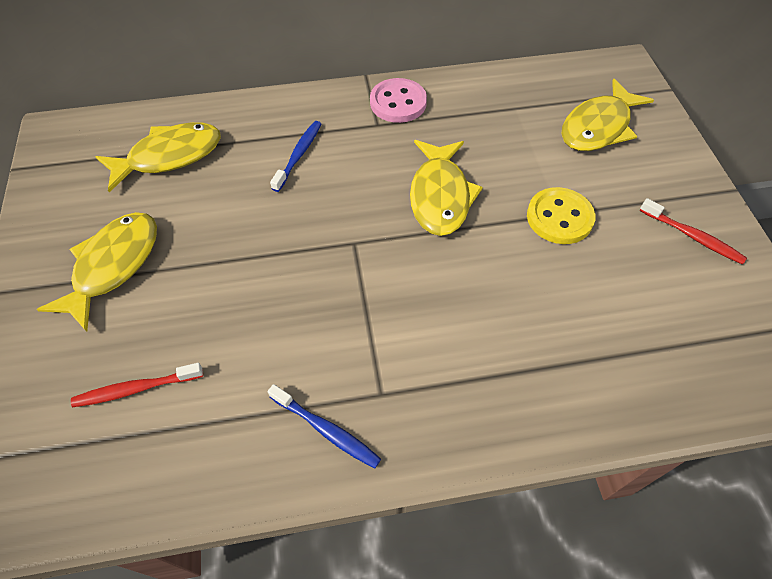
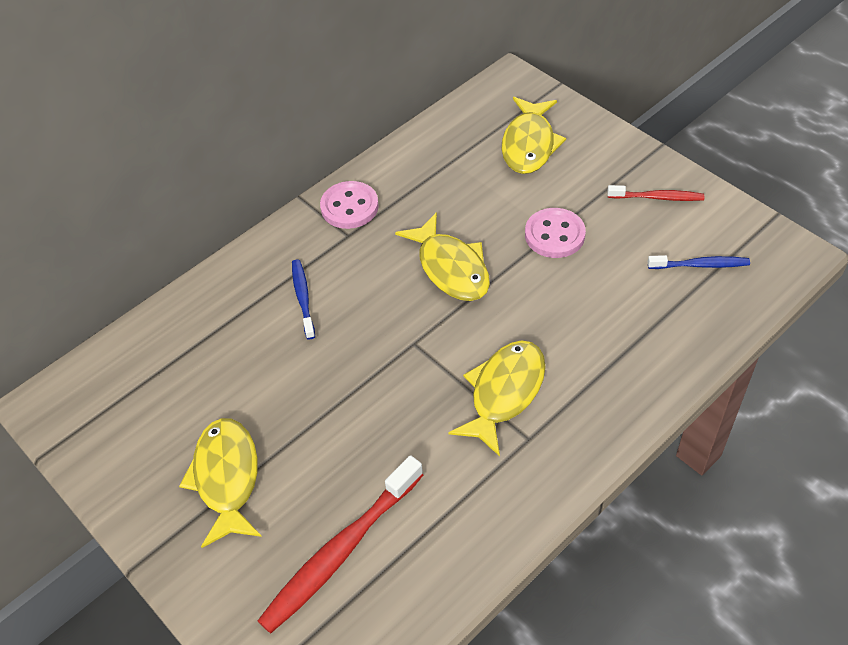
camera: 30 degrees left, 5 degrees down
(136, 389) = (341, 551): red toothbrush -> red toothbrush, size x1.84
(169, 156) = (185, 363): yellow fish -> yellow fish (504, 393)
(326, 430) = (511, 486): blue toothbrush -> blue toothbrush (700, 265)
(559, 217) = (554, 235): yellow button -> pink button

